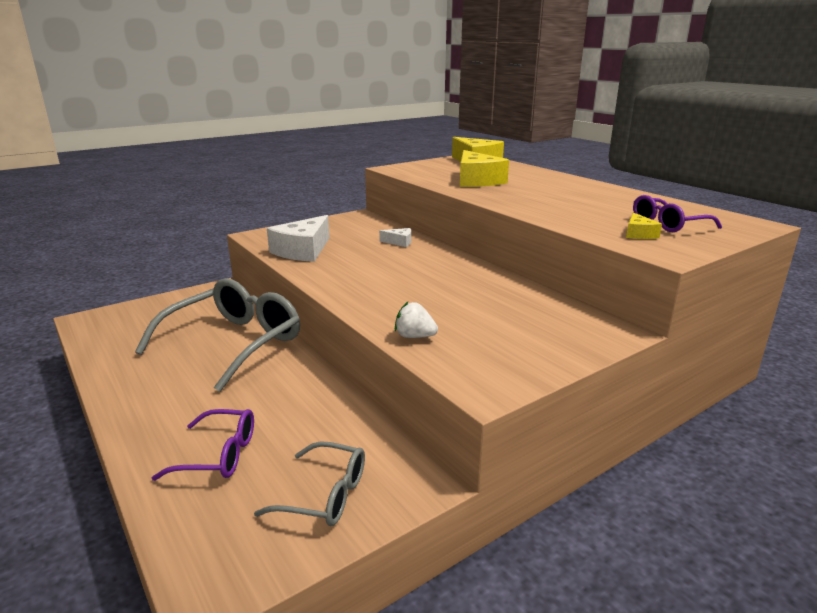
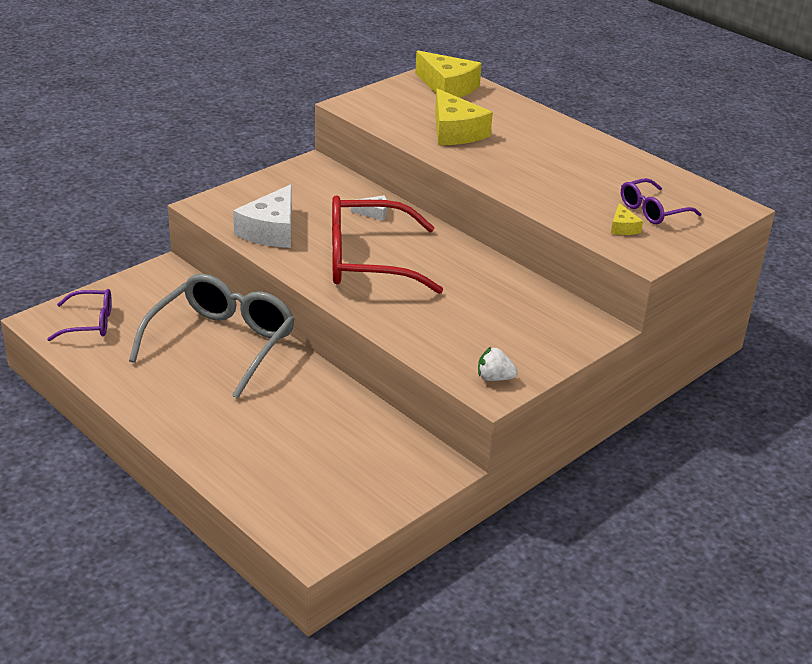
camera: 10 degrees left, 10 degrees up
(219, 455) = (268, 457): purple glasses -> purple glasses (90, 323)
(325, 495) = (369, 482): grey glasses -> none
(380, 272) = (367, 261): none -> red glasses
(414, 336) = (422, 342): white strawberry -> white strawberry (494, 378)

